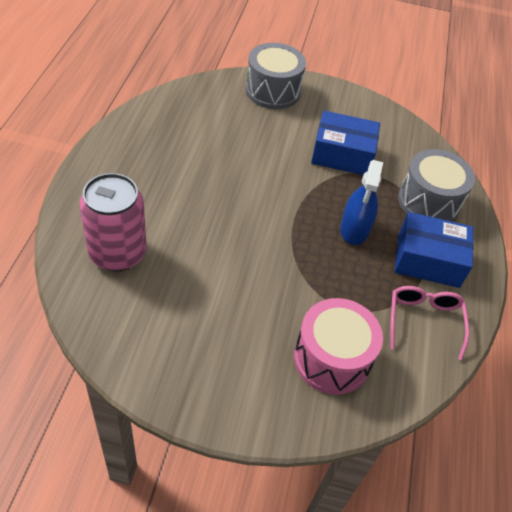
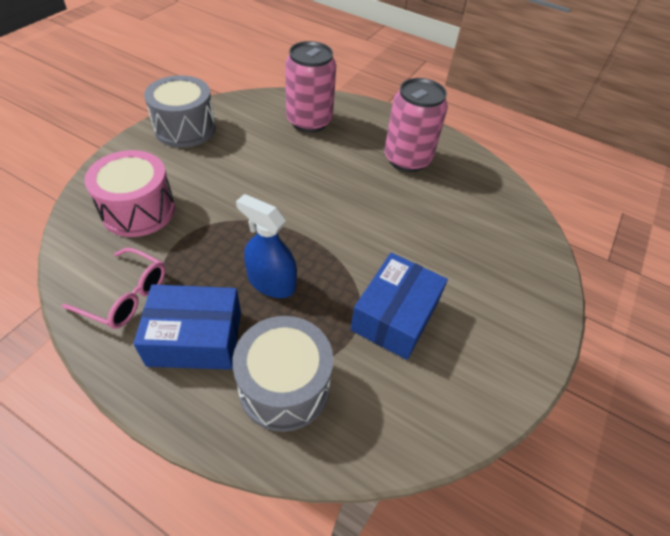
camera: 110 degrees right, 0 degrees up
(155, 163) = (407, 159): none -> pink can
(273, 91) = (525, 281): grey drum -> grey drum (185, 128)
(428, 260) = (195, 338): blue box -> blue box turned 60 degrees clockwise

